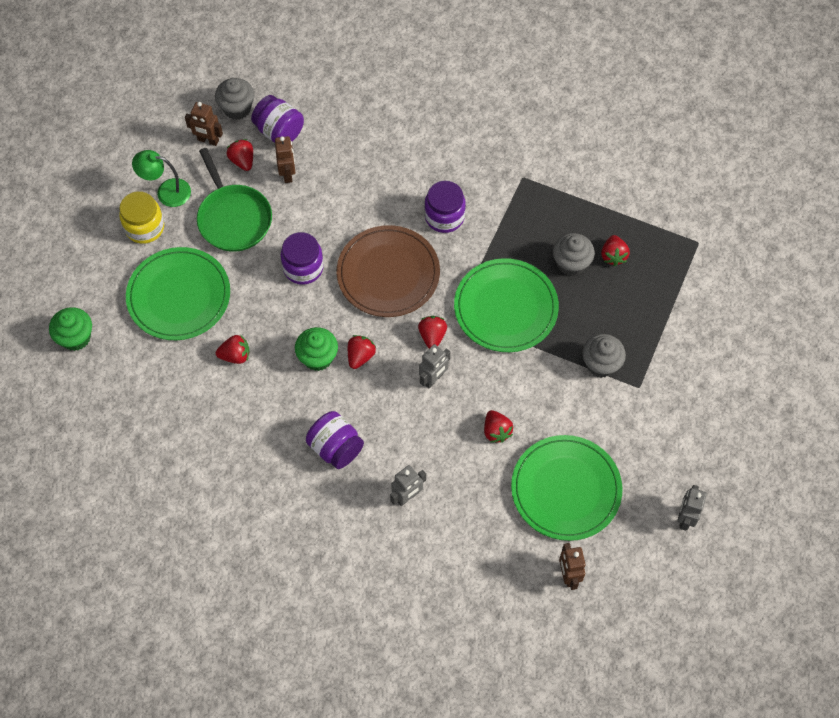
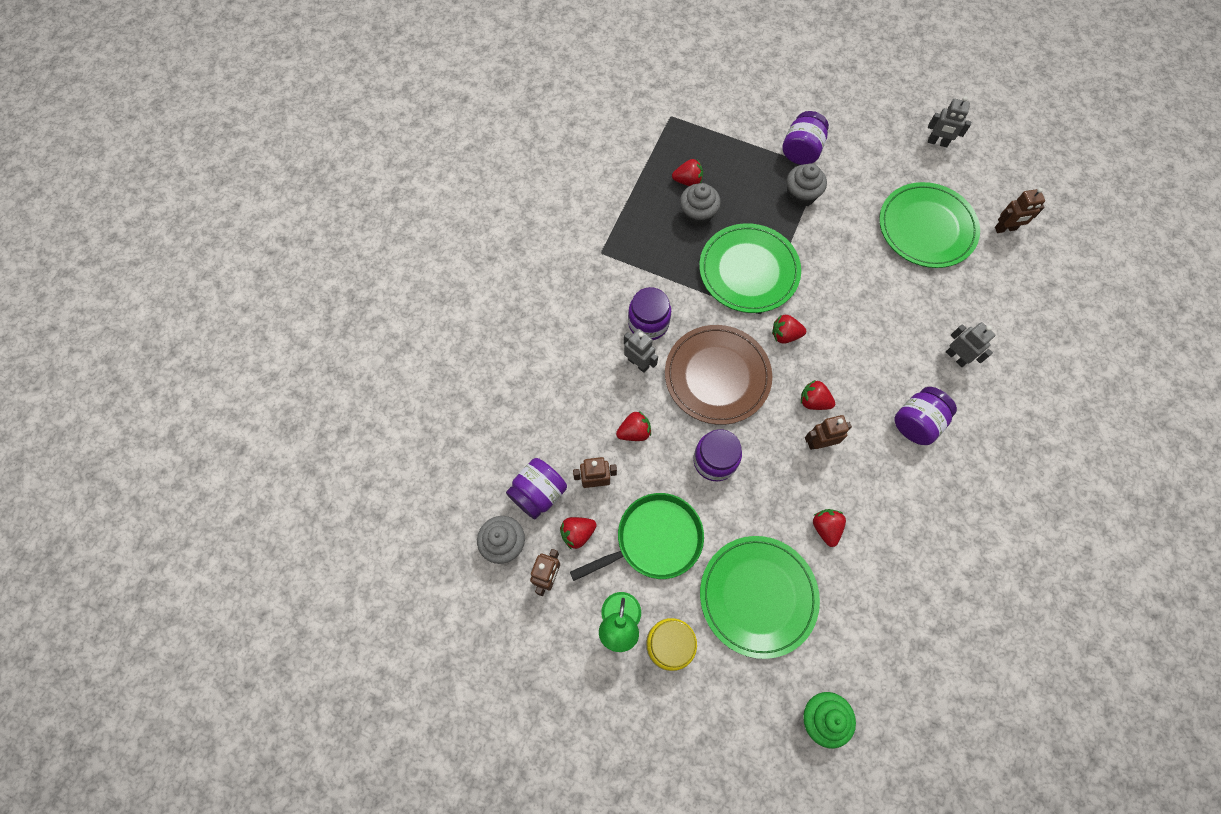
camera: 90 degrees left, 5 degrees up
(318, 357) = (819, 443): green cupcake -> brown robot
(433, 379) = (831, 334): grey robot -> grey robot (638, 363)
(496, 431) = (878, 281): red strawberry -> red strawberry (634, 432)
(661, 369) = (801, 151): none -> purple jar

